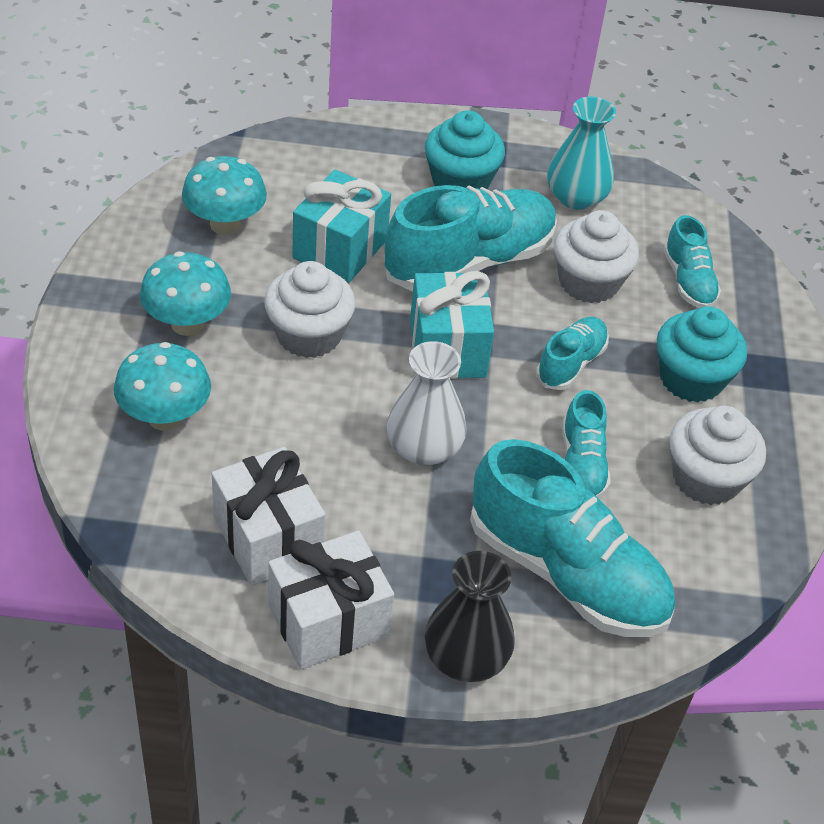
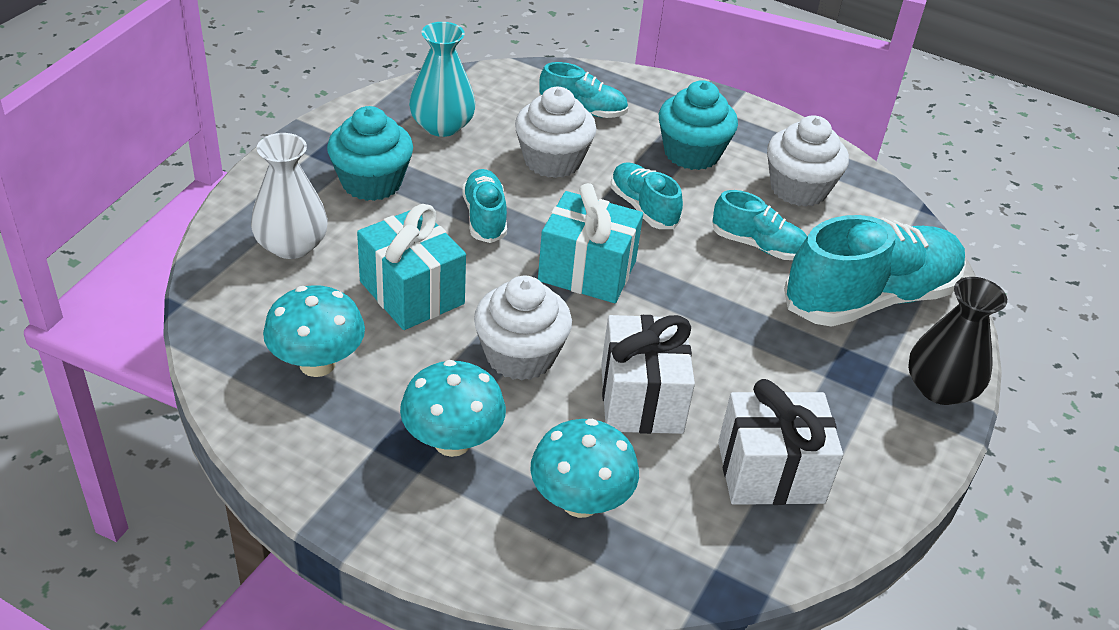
camera: 65 degrees left, 5 degrees down
(328, 621) = (880, 462): white gift -> white gift (641, 399)
(424, 448) = (702, 330): white vase -> white vase (291, 245)
(469, 262) = (485, 217): turquoise shoe -> turquoise shoe, size x0.51

